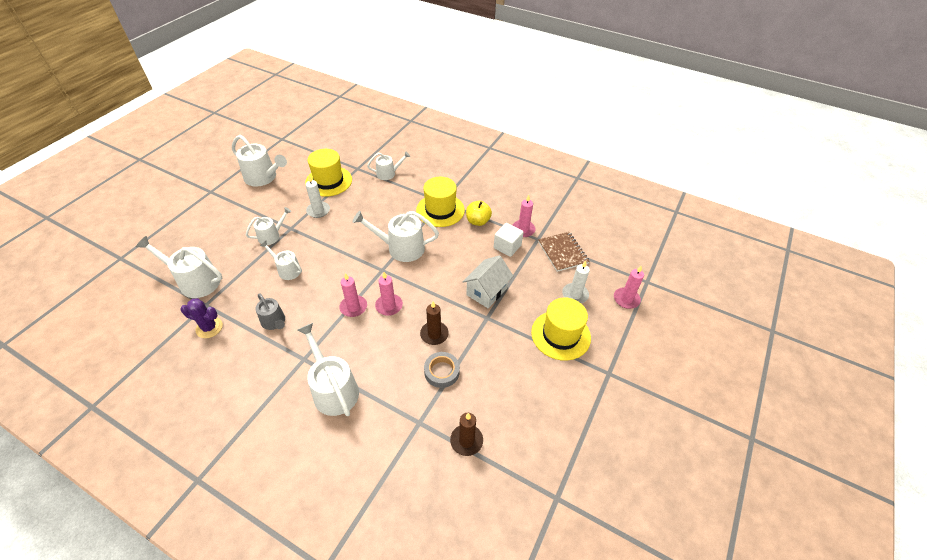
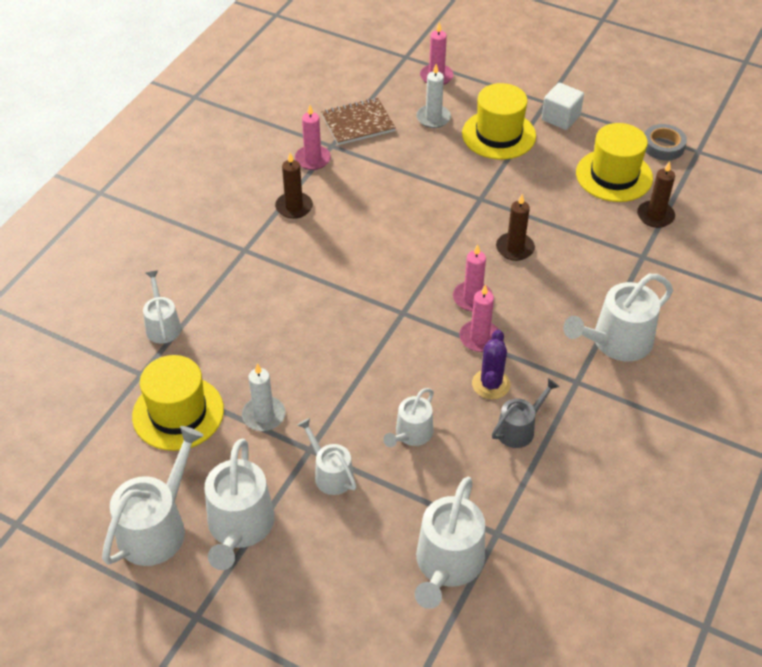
camera: 90 degrees left, 0 degrees up
(209, 328) = (541, 513): purple cactus -> purple cactus (491, 384)
(401, 248) = (355, 293): white watering can -> white watering can (239, 527)
(440, 210) = (266, 251): yellow hat -> yellow hat (614, 175)
(441, 372) = (570, 239): grey tape -> grey tape (663, 146)
(478, 221) = (294, 207): yellow apple -> brown candle
(486, 291) = (436, 198): white house -> none
(507, 247) = (349, 176): white cube -> white cube (560, 118)

